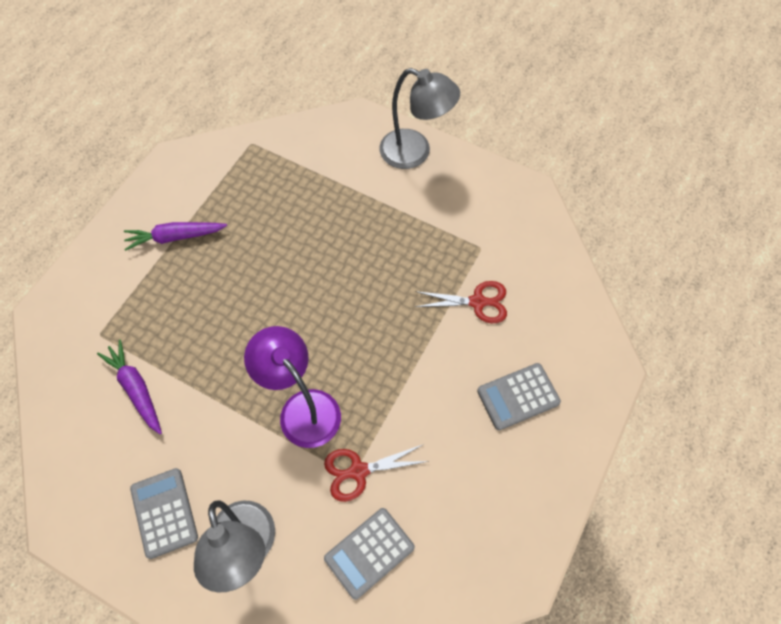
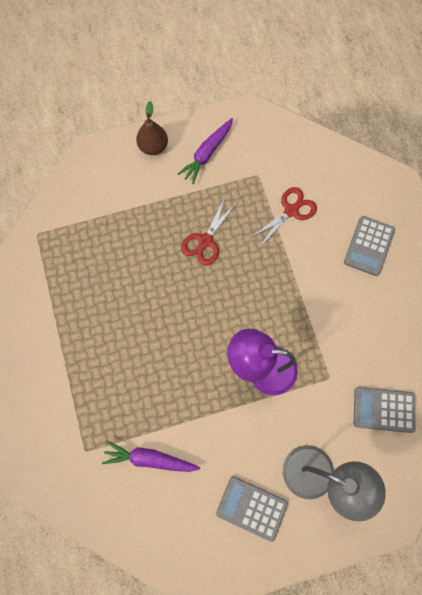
camera: 45 degrees left, 10 degrees up
(175, 237) = (60, 343): purple carrot -> purple carrot (207, 154)
(359, 471) = (331, 372): red scissors -> red scissors (205, 241)
(369, 553) = (383, 410): grey calculator -> grey calculator turned 90 degrees clockwise
(415, 153) = (153, 147): grey lamp -> brown pear

